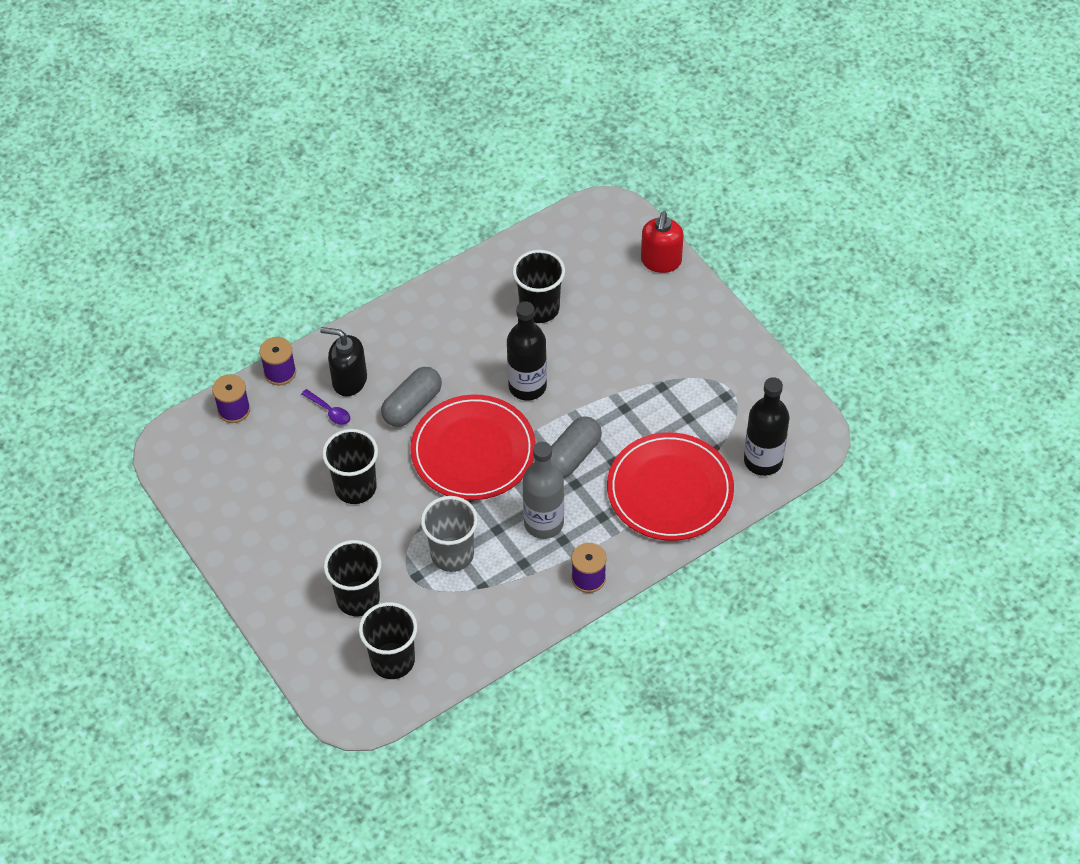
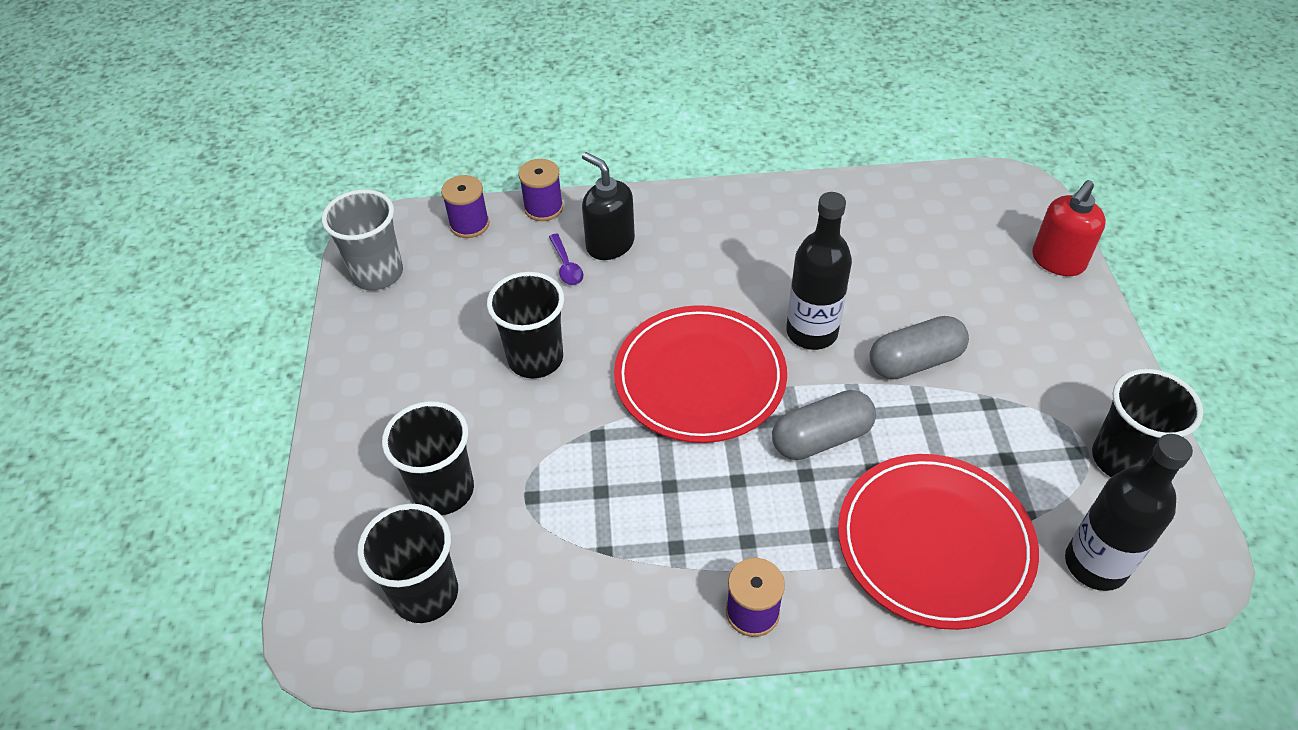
camera: 30 degrees right, 5 degrees down
(412, 405) = (661, 298): grey capsule -> grey capsule (914, 361)
(452, 554) = (593, 491): grey cup -> grey cup (377, 273)
(539, 308) = (875, 255): black cup -> black cup (1122, 459)
(544, 523) = (735, 506): grey bottle -> none

